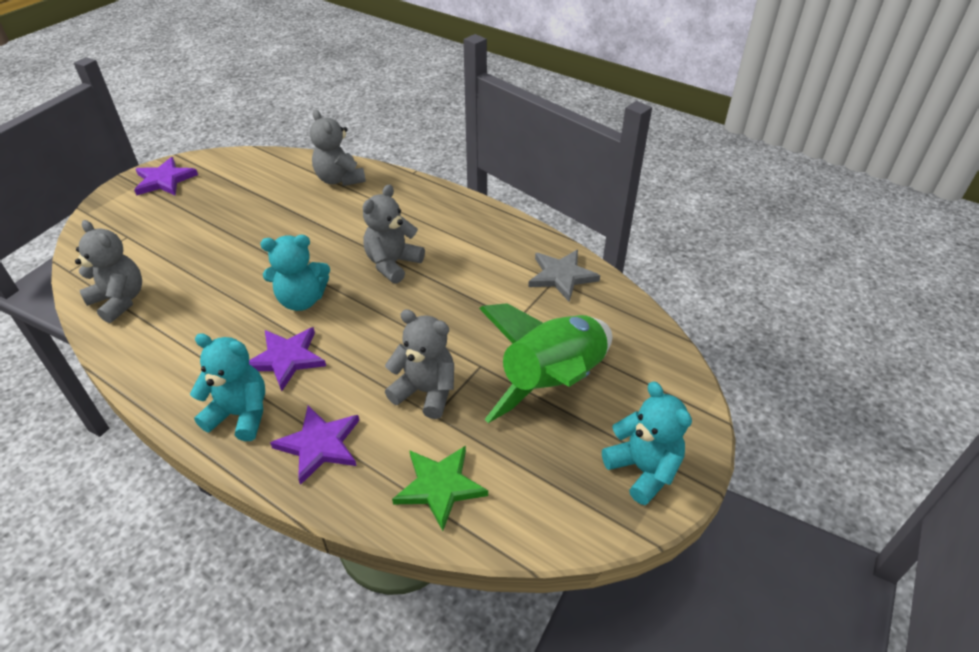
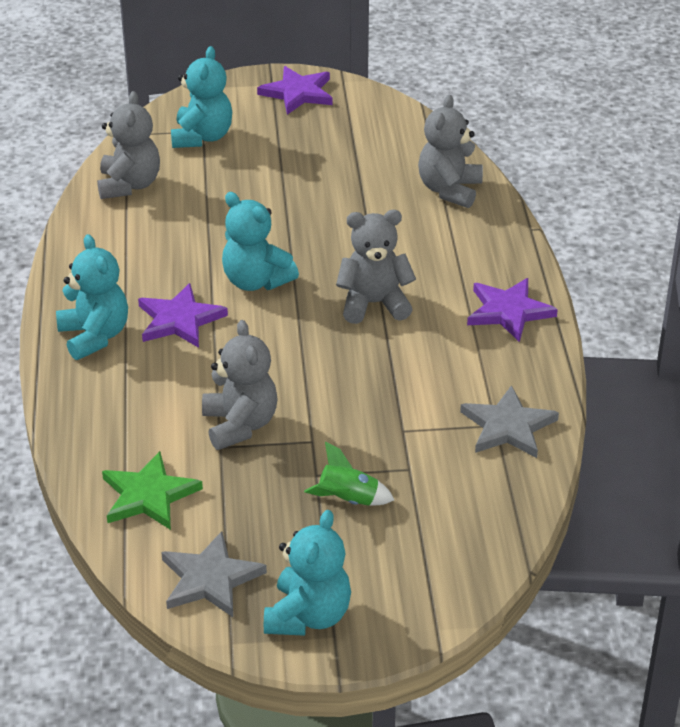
camera: 50 degrees right, 5 degrees down
(133, 240) = (202, 137): none -> turquoise teddy bear
(319, 445) = (114, 400): purple star -> purple star (508, 311)
(553, 382) = (348, 500): green rocket -> green rocket, size x0.42
(559, 503) = (210, 579): none -> grey star

